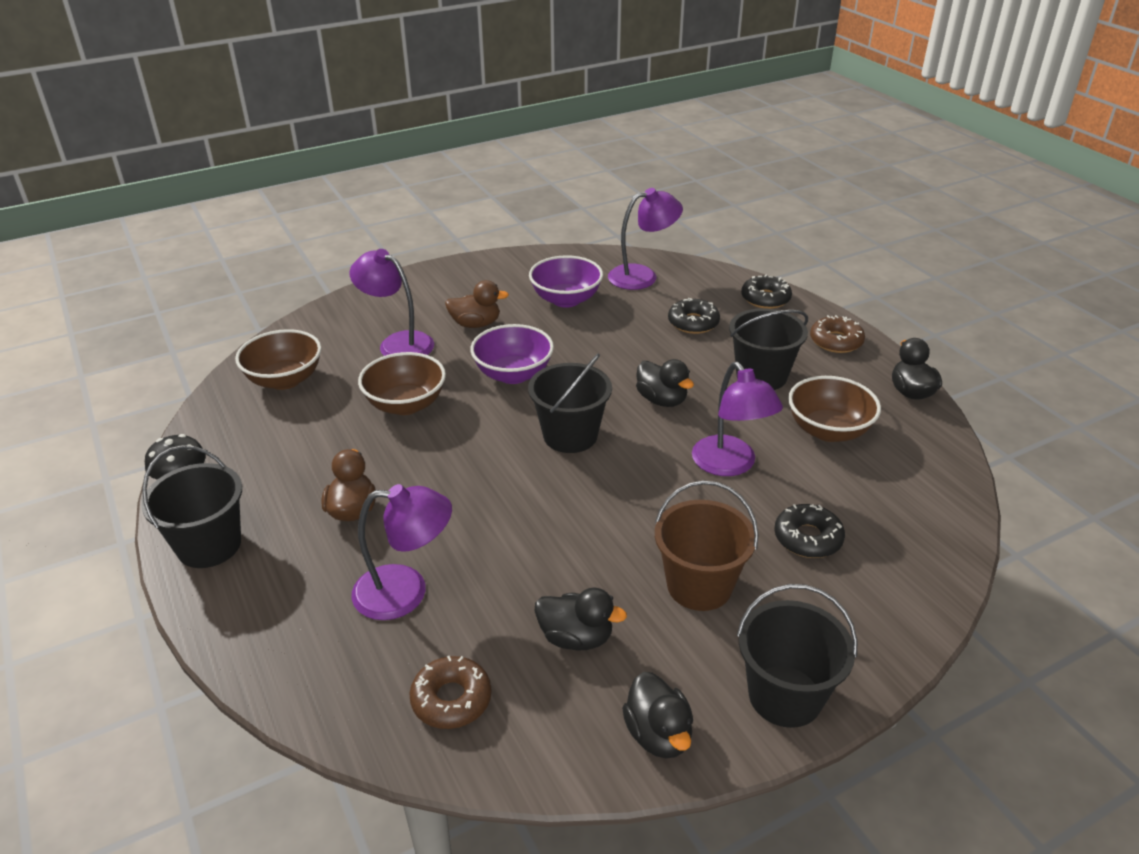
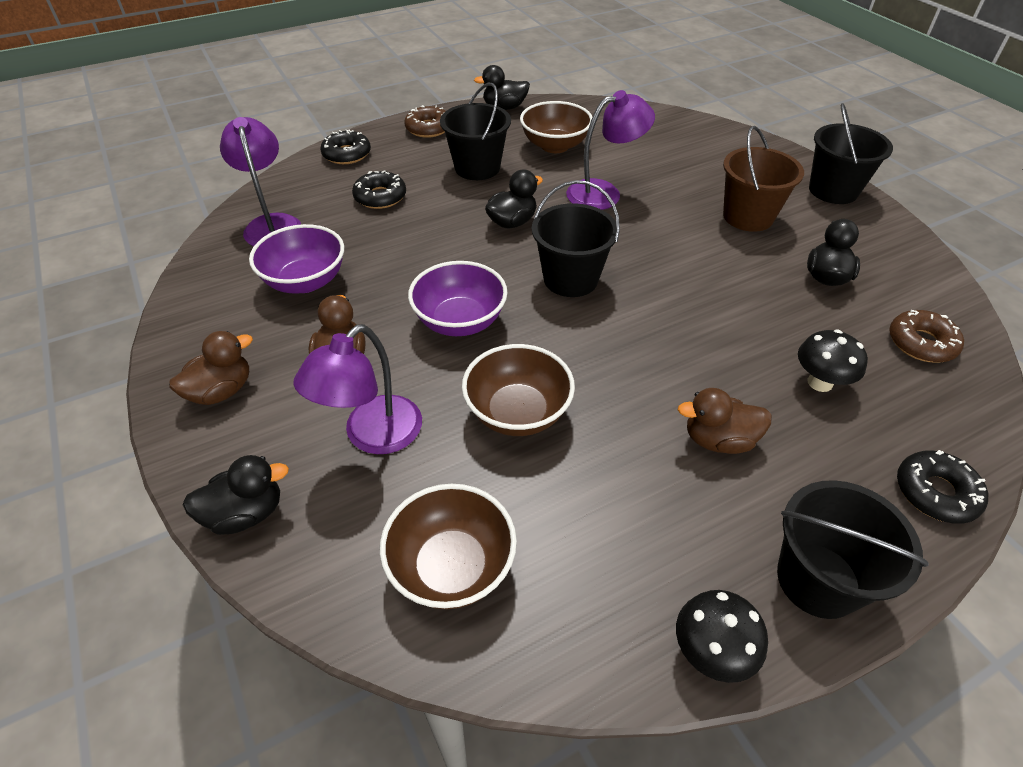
camera: 90 degrees left, 10 degrees up
(406, 592) = (820, 382): purple lamp -> black mushroom
(450, 283) = (221, 391): none -> brown duck
(658, 735) = (892, 241): black duck -> black duck (246, 513)
(807, 538) = (682, 167): black donut -> black donut (935, 493)

